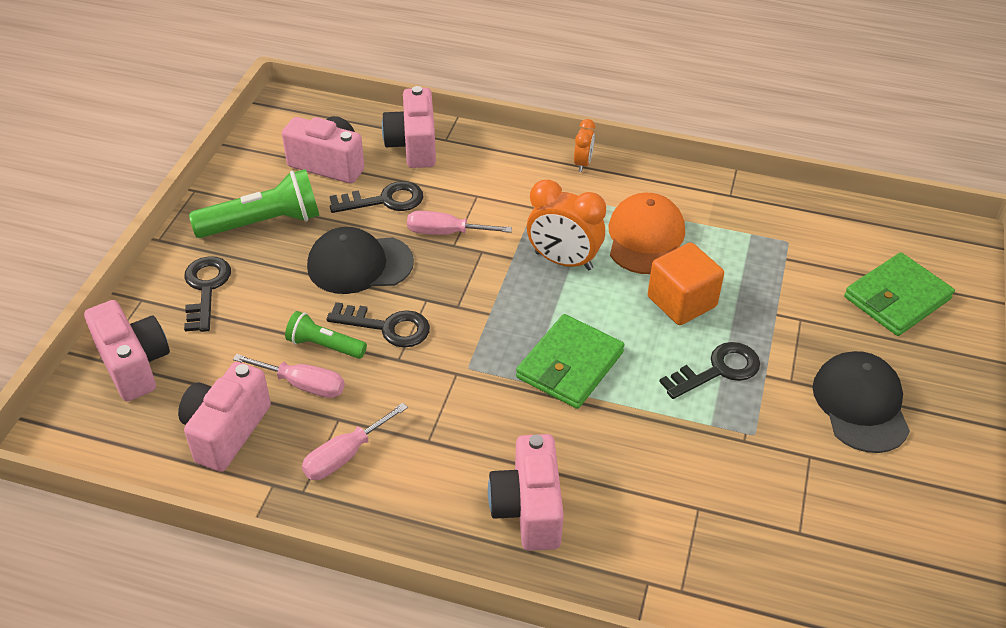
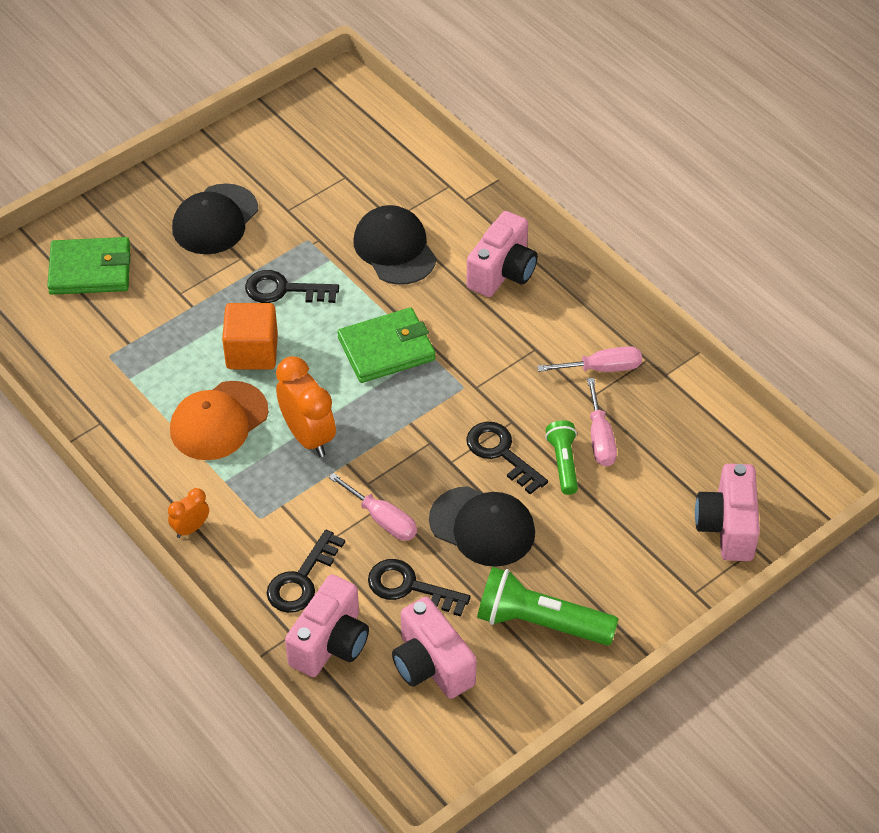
camera: 145 degrees left, 5 degrees up
(206, 289) = (632, 573): black key -> black key (301, 579)
(226, 431) = (679, 431): pink camera -> none
(303, 385) = (600, 438): pink screwdriver -> pink screwdriver turned 150 degrees counterclockwise
(324, 346) = (563, 463): green flashlight -> green flashlight turned 150 degrees counterclockwise
(662, 473) = (394, 248): none -> black cap

